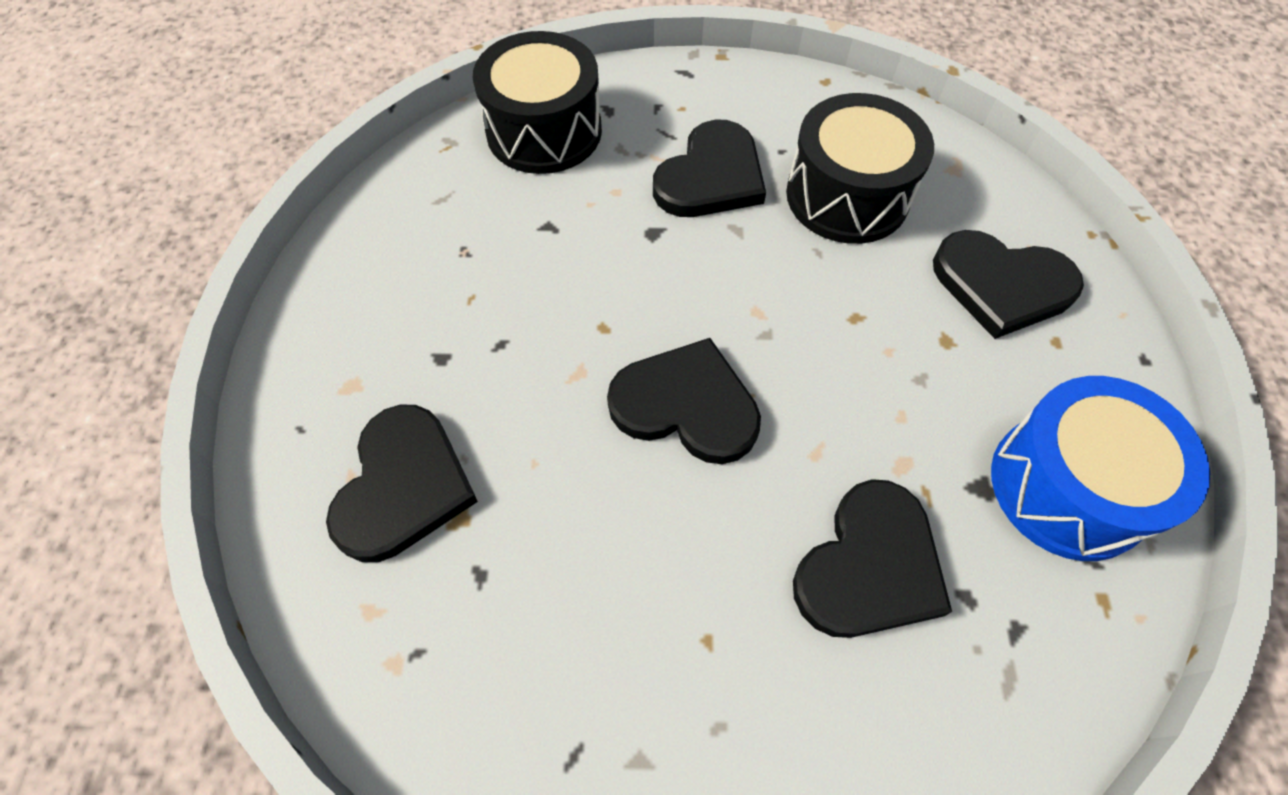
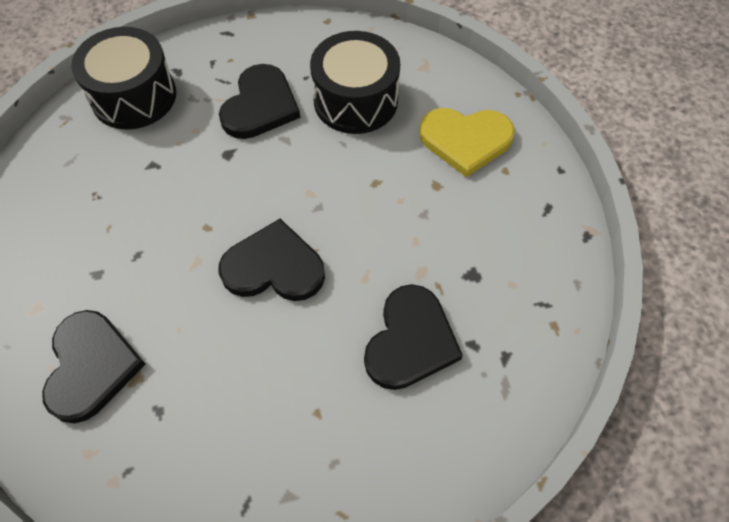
camera: 15 degrees left, 0 degrees up
(1001, 285) = (465, 140): black heart -> yellow heart
(1068, 486) = (524, 261): blue drum -> none

